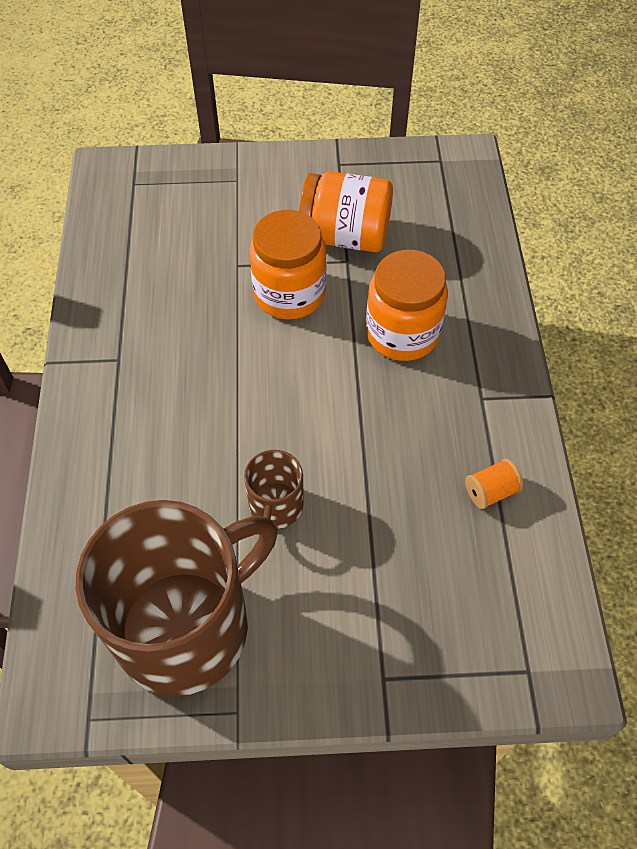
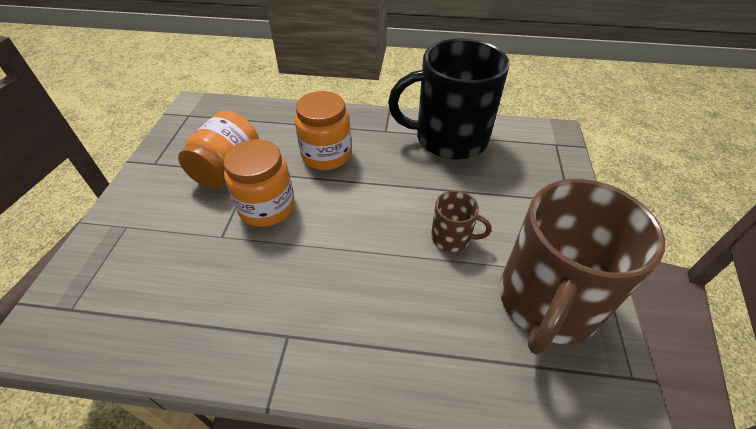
camera: 80 degrees left, 10 degrees down
(186, 626) = (547, 302): brown mug -> brown mug turned 120 degrees counterclockwise
(490, 491) = (449, 138): orange spool -> black mug

